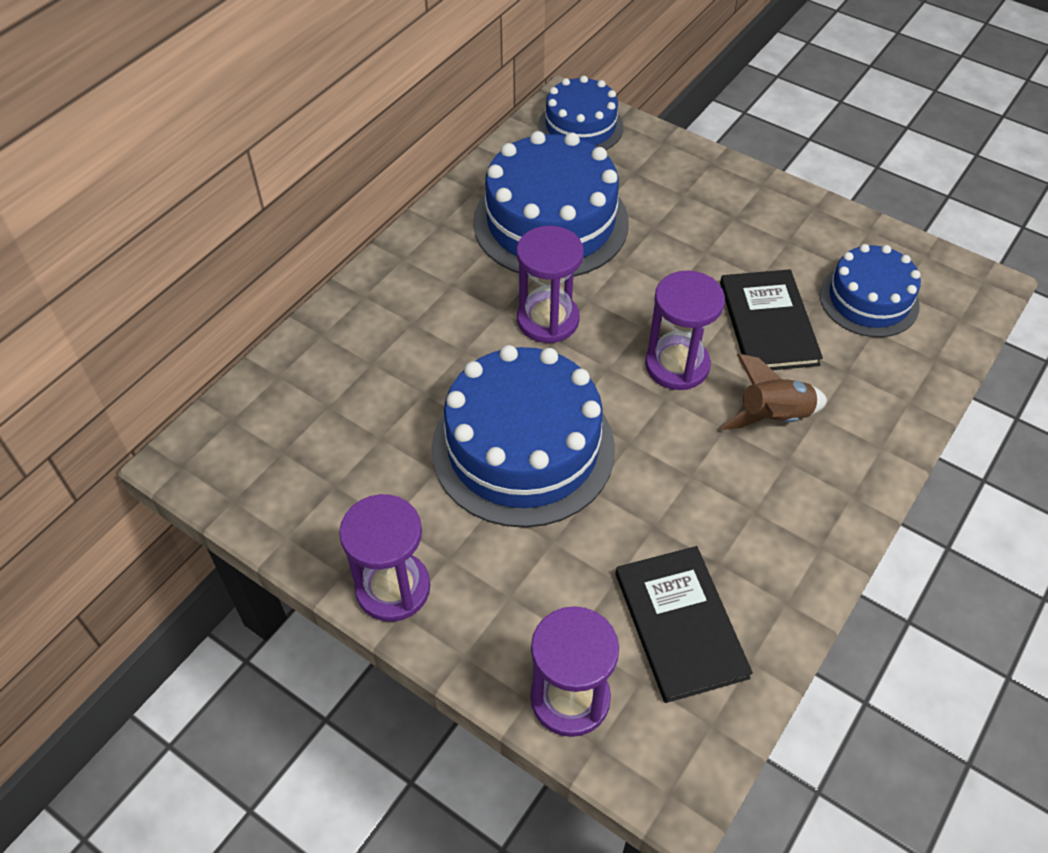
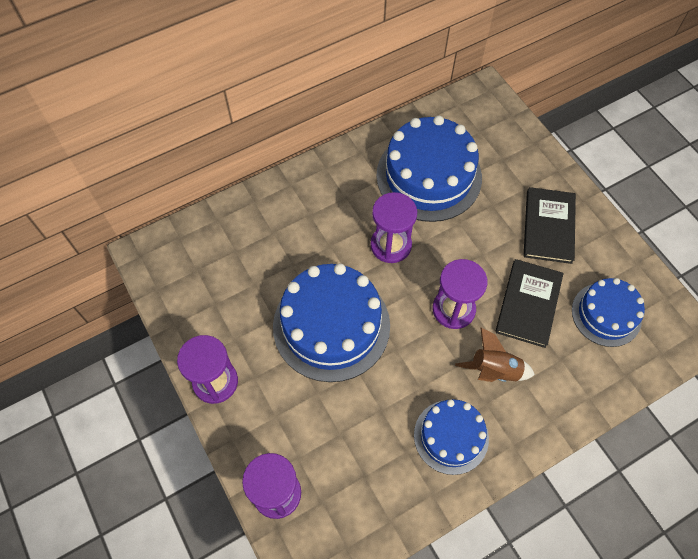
camera: 25 degrees right, 10 degrees up
(580, 126) = (485, 111): blue cake -> blue cake (451, 436)
(680, 624) = (362, 479): black book -> black book (548, 226)

